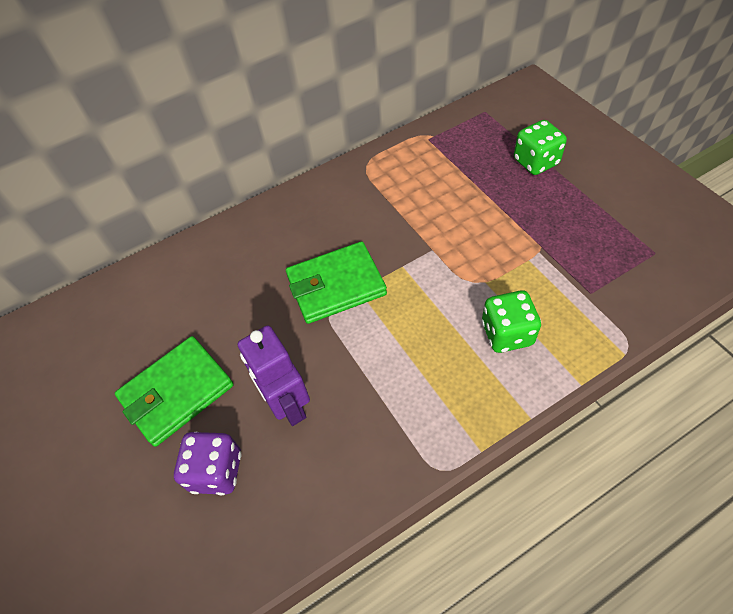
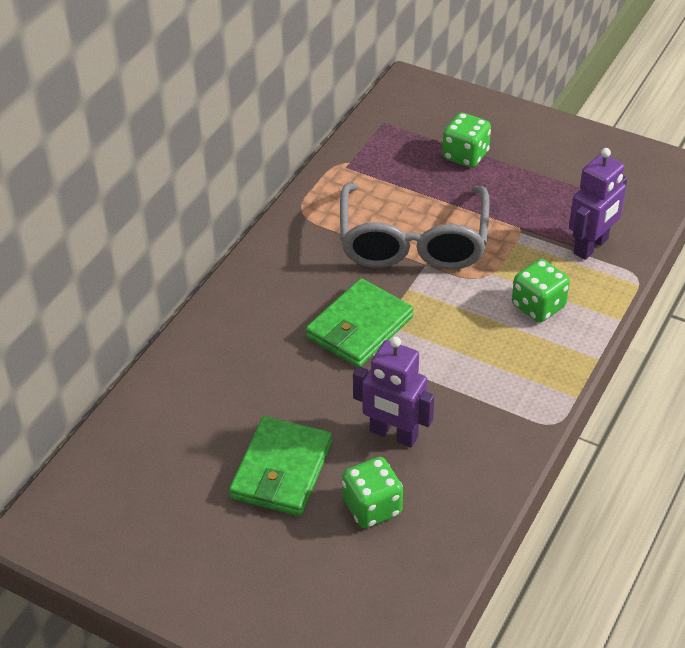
camera: 35 degrees left, 10 degrees down
(216, 471) = (372, 507): purple dice -> green dice
(437, 223) = (413, 240): none -> grey glasses
(599, 293) = (591, 246): none -> purple robot

